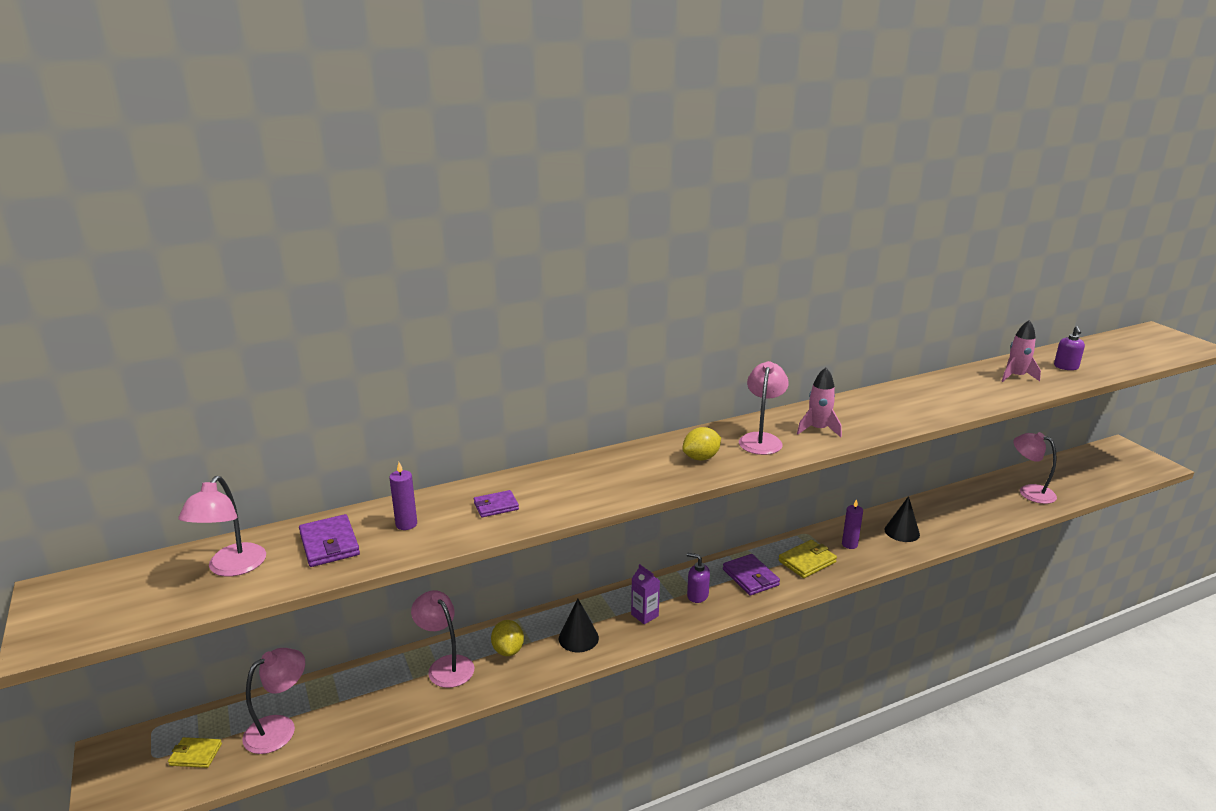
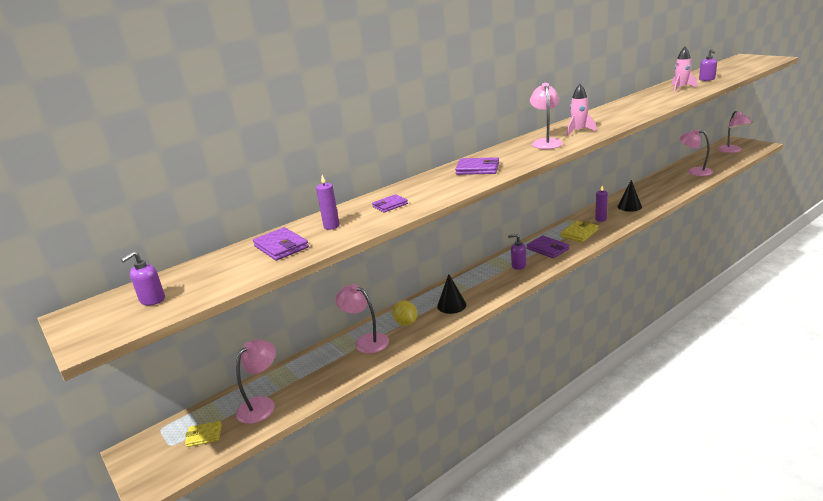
camera: 10 degrees left, 0 degrees up
(143, 592) = (152, 300): none -> purple soap dispenser
(231, 568) = (214, 273): pink lamp -> pink lamp (732, 151)
(642, 468) = (477, 169): none -> purple wallet
(644, 615) = (489, 283): purple carton -> none
(701, 458) = (513, 157): yellow lemon -> none

